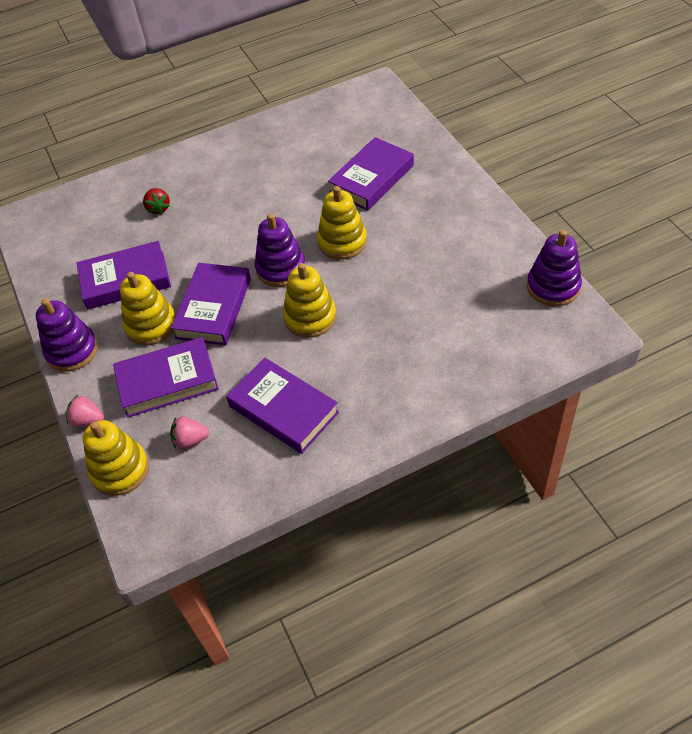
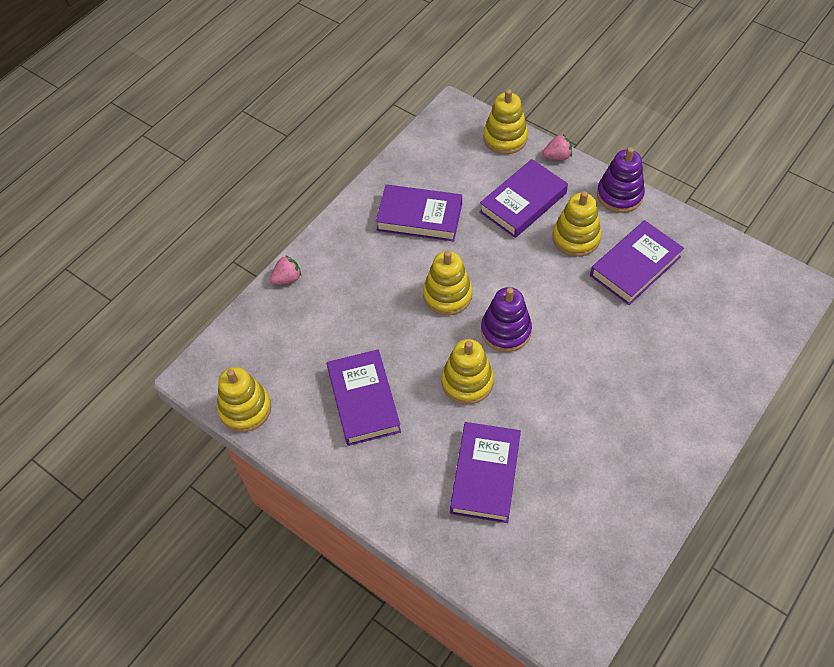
camera: 150 degrees right, 5 degrees up
(158, 208) = (677, 349): red strawberry -> none
(190, 440) = (472, 172): pink strawberry -> pink strawberry (287, 278)
(213, 308) = (536, 271): purple book -> purple book (364, 400)
(553, 287) = (245, 409): purple stacking toy -> yellow stacking toy

